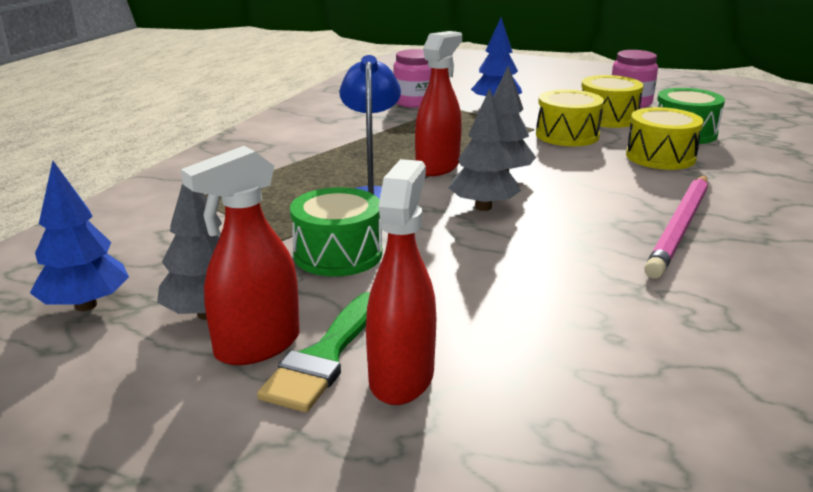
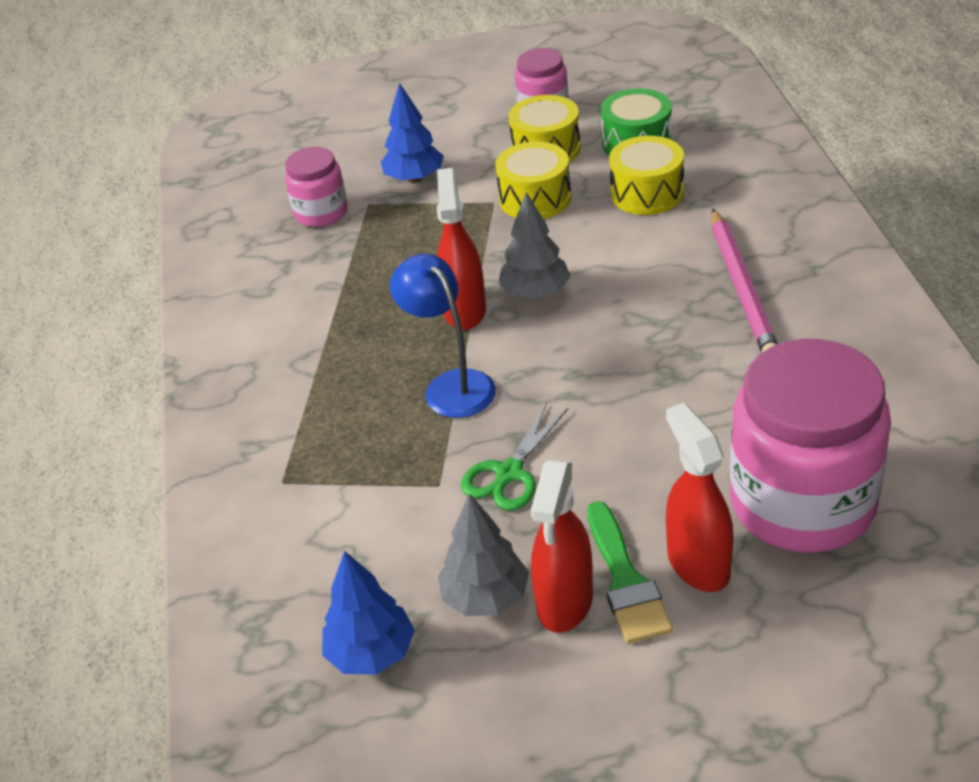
camera: 30 degrees left, 15 degrees up
(338, 254) = (509, 474): green drum -> green scissors
(483, 207) = (565, 346): grey tree -> none
(561, 383) = (802, 503): none -> pink jar

